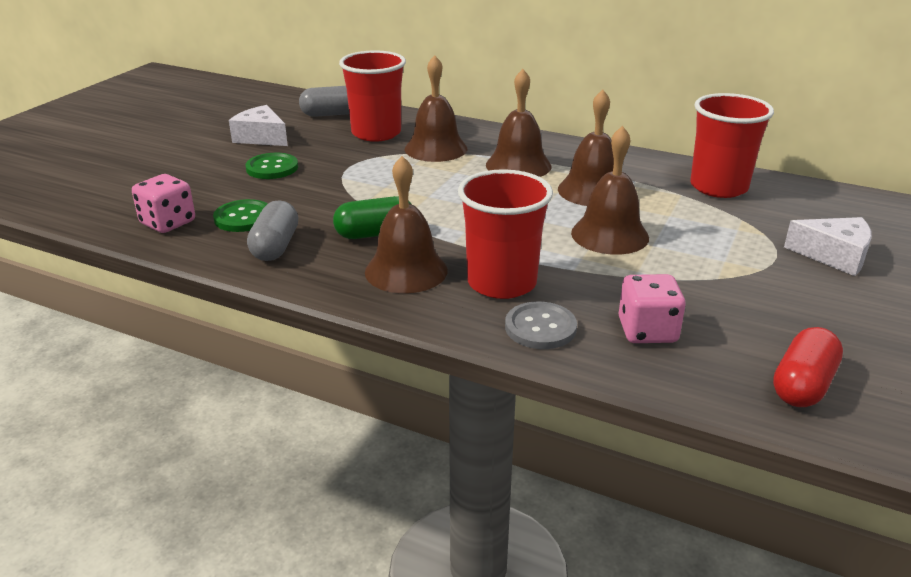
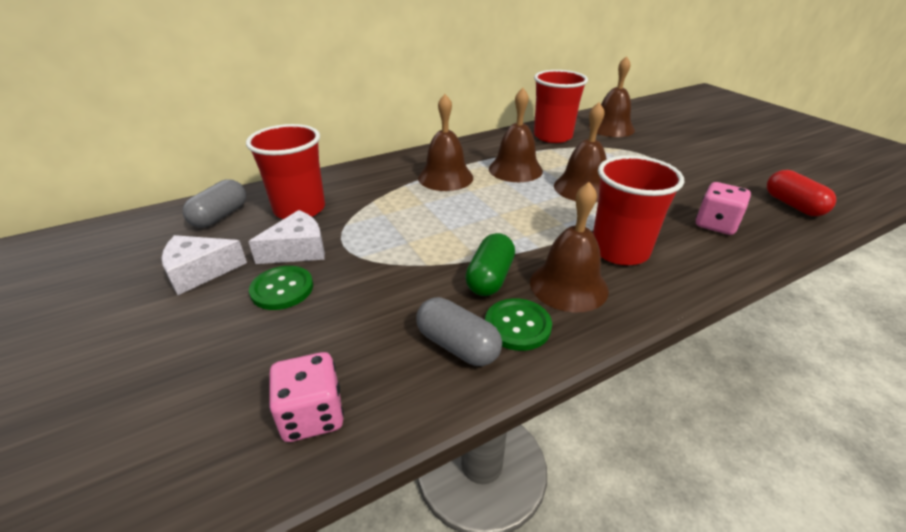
camera: 55 degrees left, 5 degrees up
(243, 218) = (371, 347): green button -> green button (517, 326)
(436, 148) = (371, 196): brown bell -> brown bell (611, 128)
(540, 327) = (693, 259): grey button -> none
(834, 256) = (659, 144): white cheese -> white cheese (297, 250)

